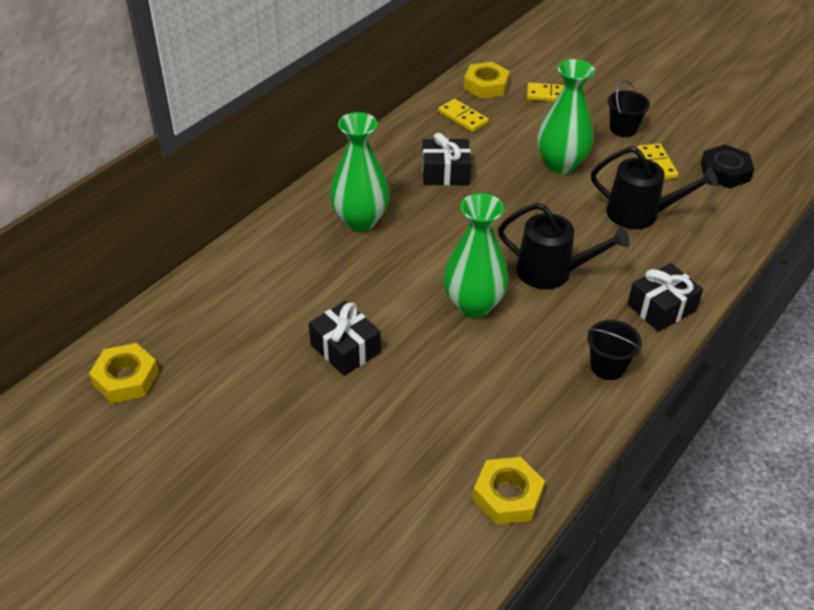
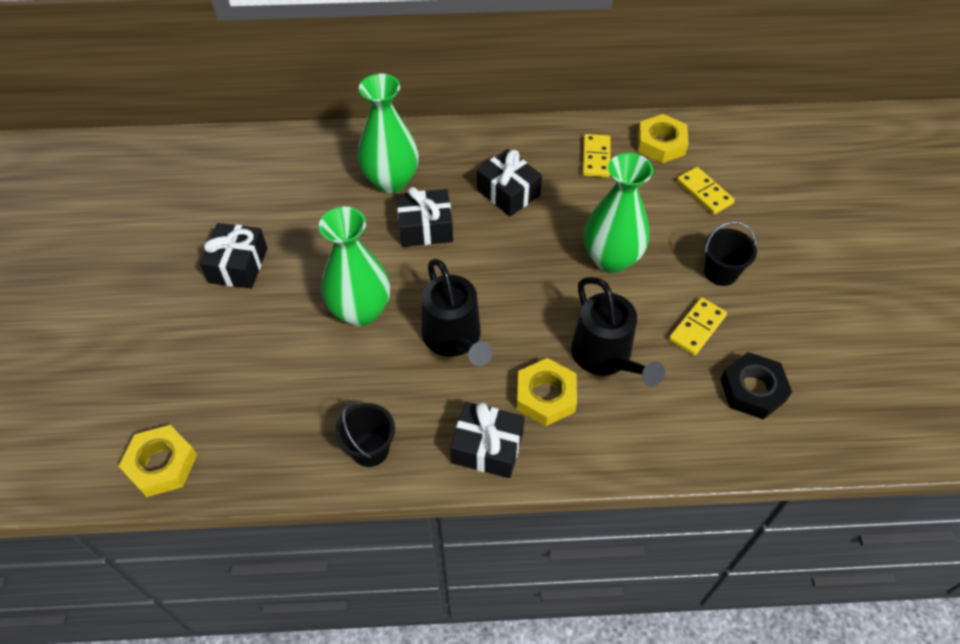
camera: 50 degrees right, 10 degrees up
(126, 378) = (109, 173): yellow nut -> yellow nut (545, 396)
(430, 229) = (425, 228): none -> black gift

